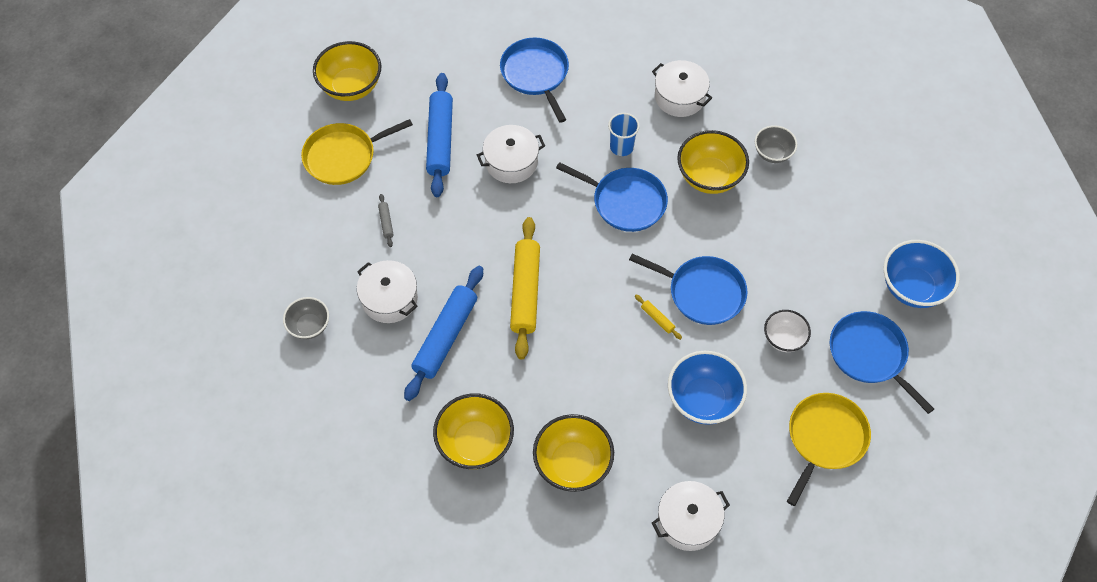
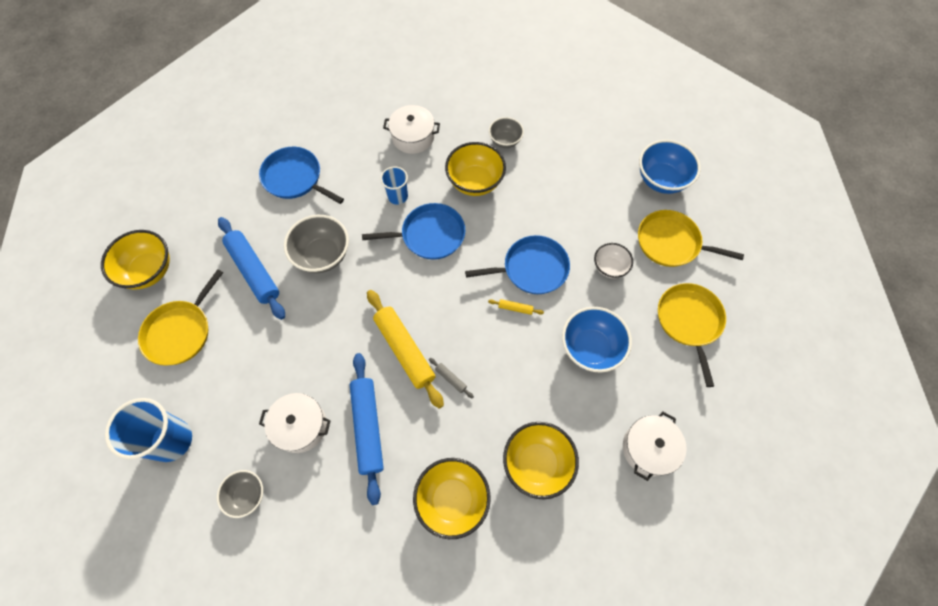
camera: 35 degrees left, 5 degrees up
(279, 243) = (171, 440): none -> blue cup
(386, 222) = (254, 364): grey rolling pin -> grey rolling pin (451, 379)
(511, 162) = (322, 255): white pot -> grey bowl
(870, 355) = (671, 243): blue pan -> yellow pan

